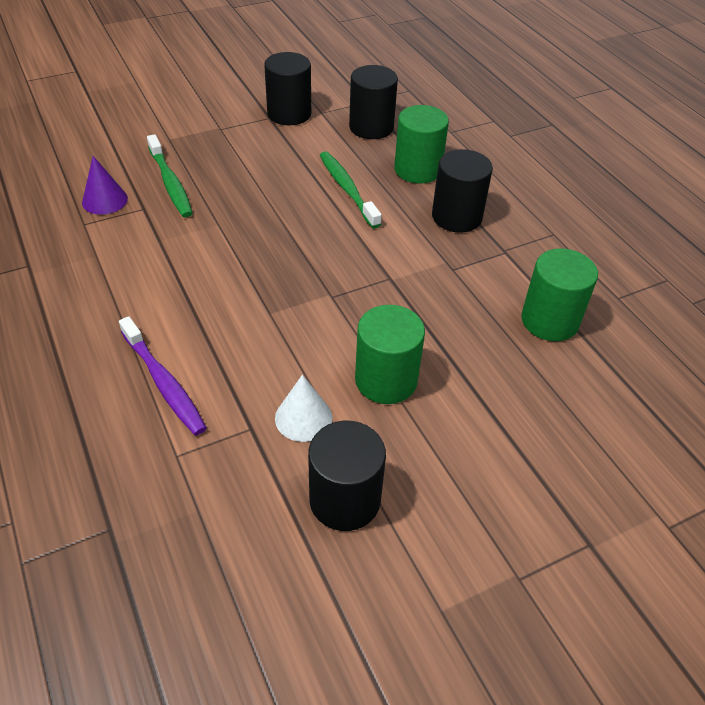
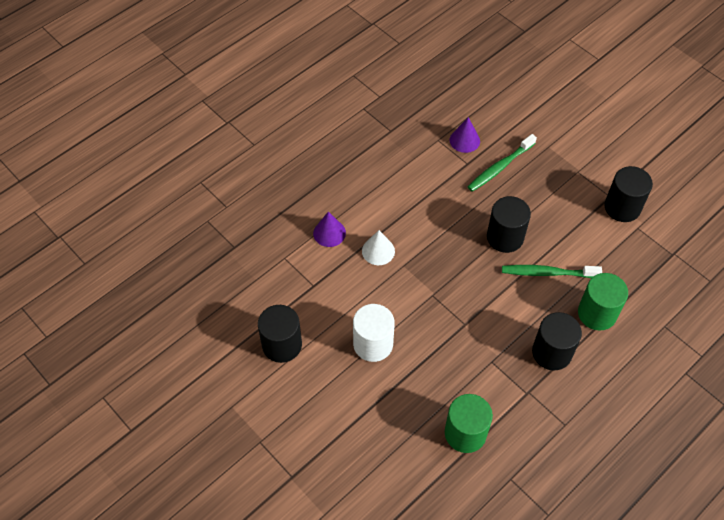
camera: 75 degrees right, 10 degrees up
(164, 382) = (329, 233): purple toothbrush -> purple cone
(303, 418) = (329, 309): white cone -> white cone (378, 251)
(347, 189) = (547, 273): green toothbrush -> green toothbrush turned 135 degrees counterclockwise
(371, 127) = (636, 267): black cylinder -> black cylinder (505, 237)
(386, 380) = (373, 344): green cylinder -> white cylinder

